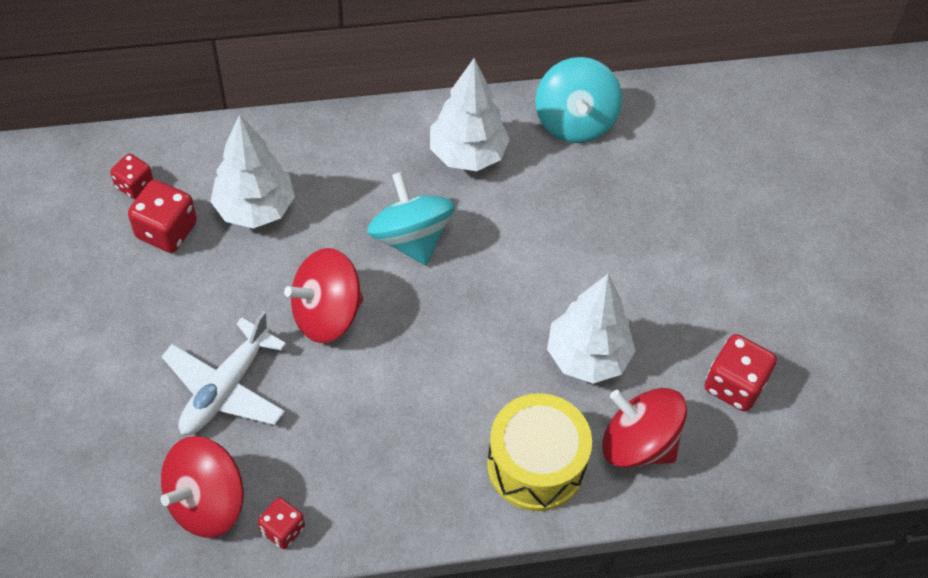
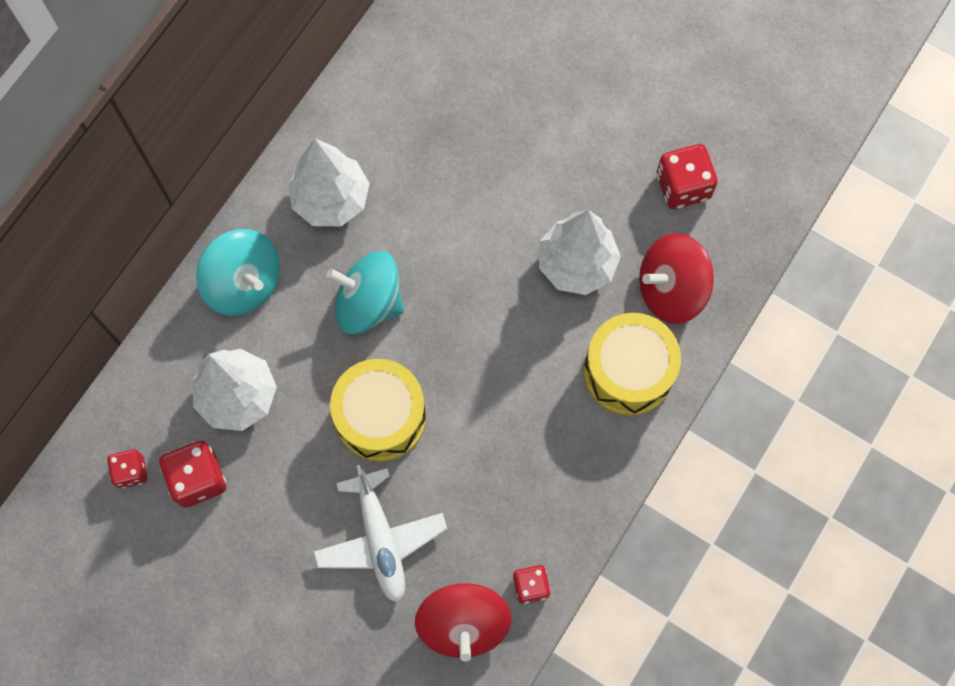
camera: 45 degrees left, 15 degrees up
(327, 314) = (380, 417): red spinning top -> yellow drum
(575, 121) = (372, 97): turquoise spinning top -> turquoise spinning top (244, 283)

